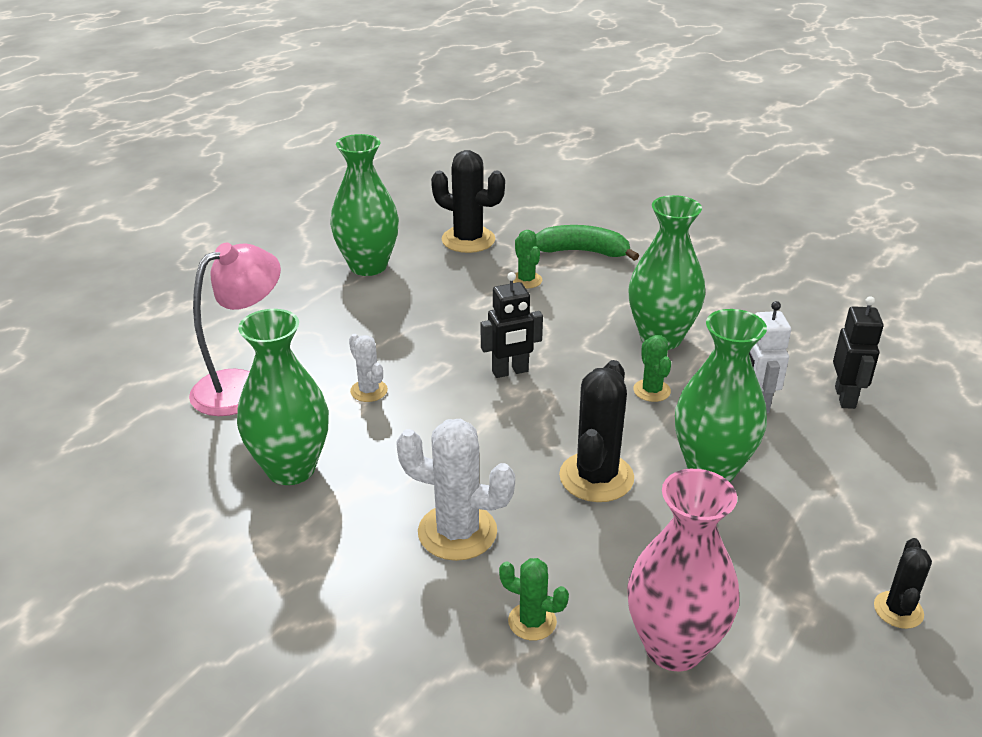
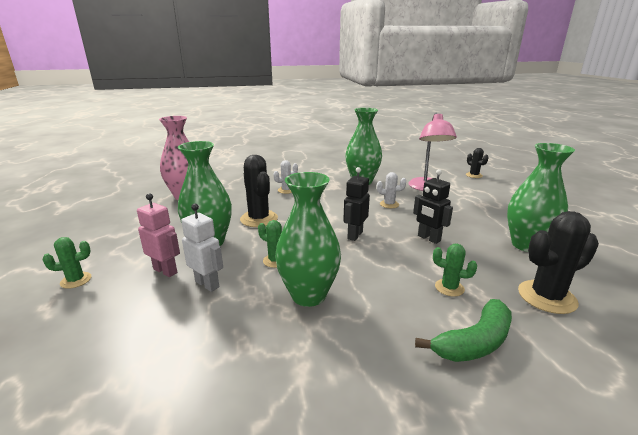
camera: 135 degrees right, 10 degrees down
(457, 532) = (286, 190): white cactus -> white cactus, size x0.56
(532, 621) = (236, 186): green cactus -> green cactus (76, 280)
(799, 448) = (165, 271): none -> pink robot
(845, 397) = (142, 320): black robot -> black robot (428, 238)
(898, 610) = (96, 232): black cactus -> black cactus (474, 175)

